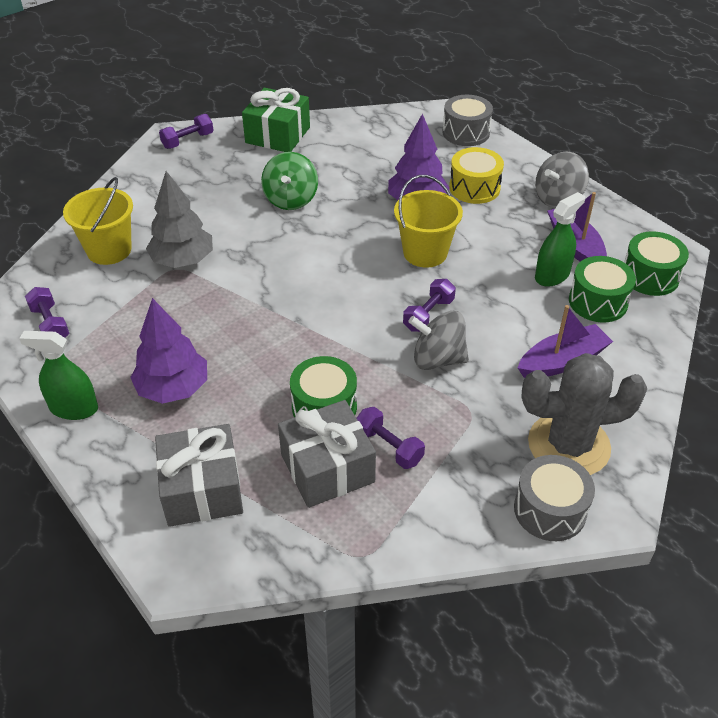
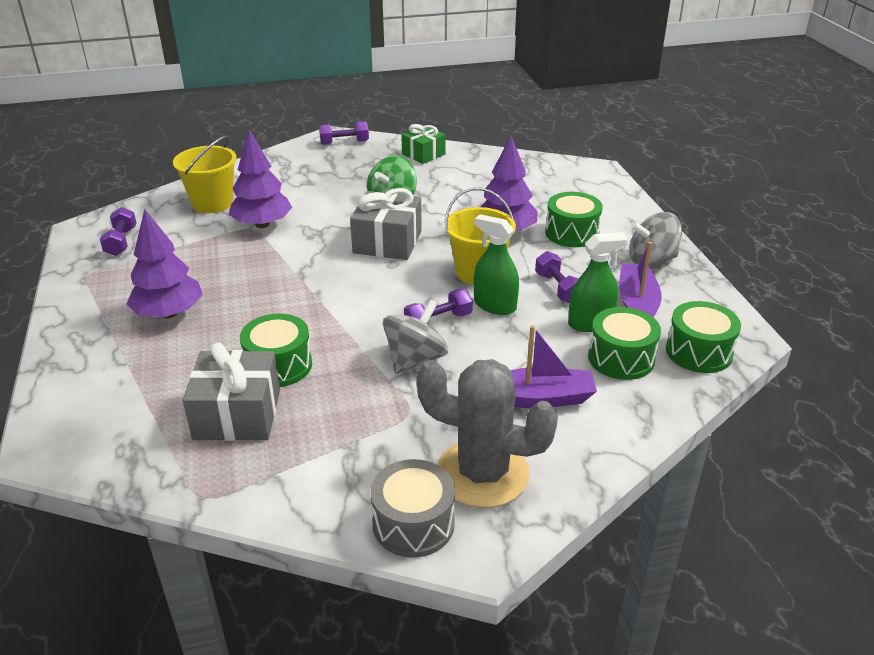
camera: 25 degrees right, 10 degrees down
(74, 408) = (82, 304): green spray bottle -> green spray bottle (495, 305)
(183, 260) = (262, 224): grey tree -> purple tree
(202, 489) = (121, 395): grey gift -> grey gift (387, 242)
(277, 135) = (423, 154): green gift -> green gift, size x0.65
(388, 447) = (306, 415): purple dumbbell -> purple dumbbell (558, 288)
(437, 359) = (415, 359): grey spinning top -> grey spinning top turned 90 degrees clockwise
(466, 132) = (601, 188): grey drum -> none
(474, 188) = (571, 233): yellow drum -> green drum

